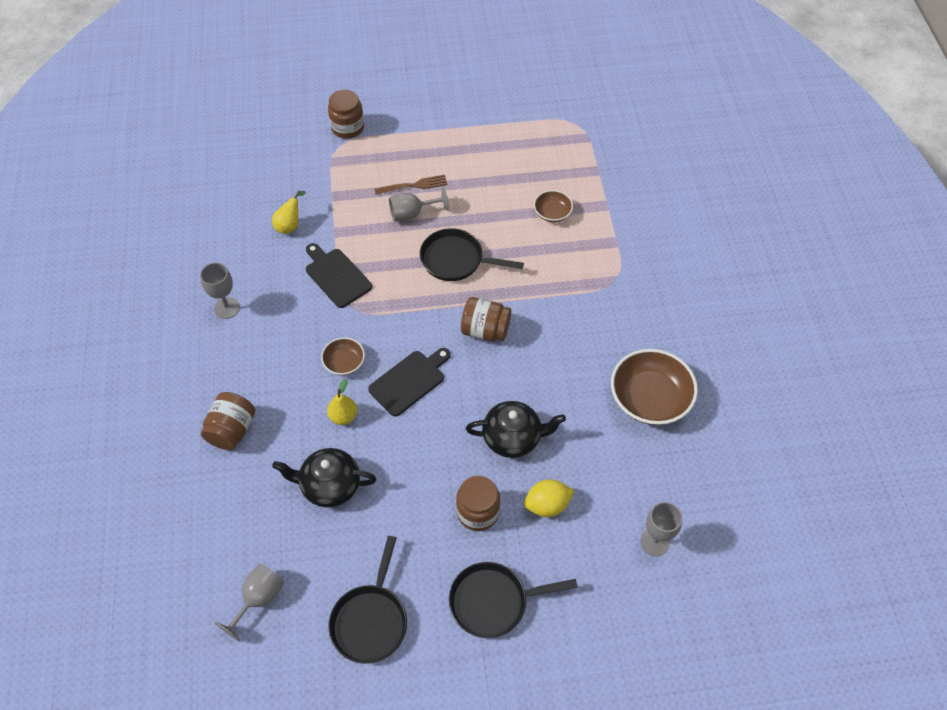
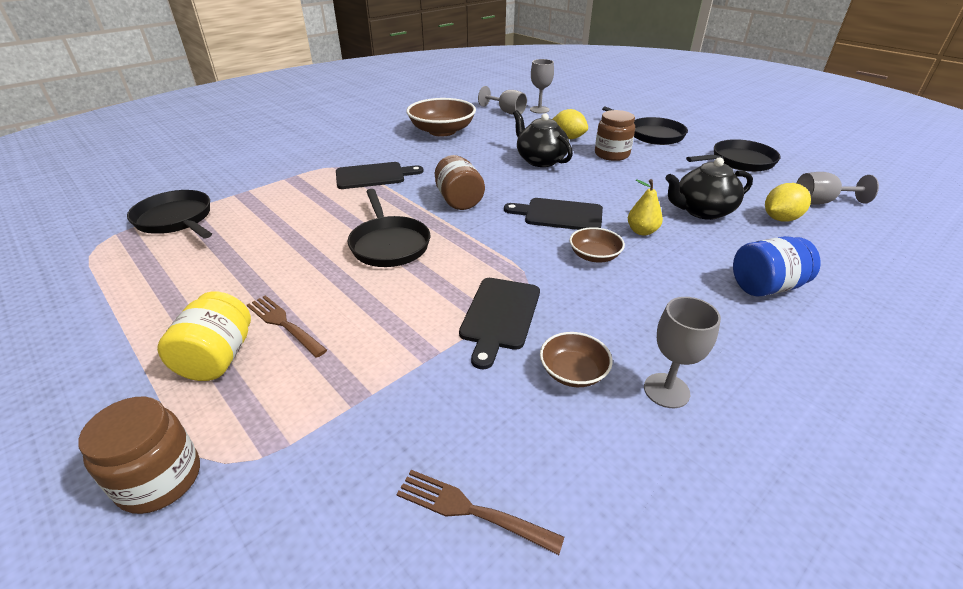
camera: 125 degrees left, 20 degrees down
(232, 430) = (765, 286): brown jar -> blue jar
(247, 206) = (472, 510): none -> brown fork
(272, 533) = (780, 218): none -> yellow lemon
(290, 225) = (461, 415): yellow pear -> none
(329, 486) = (702, 211): black teapot -> black teapot turned 105 degrees clockwise
(408, 156) = (218, 358): none -> yellow jar
(412, 214) = (341, 303): grey goblet -> grey goblet (506, 112)
(552, 213) = (272, 214): brown bowl -> brown bowl (573, 372)
(576, 295) = (373, 176): none -> black cutting board
(584, 163) = (176, 220): none -> black pan

